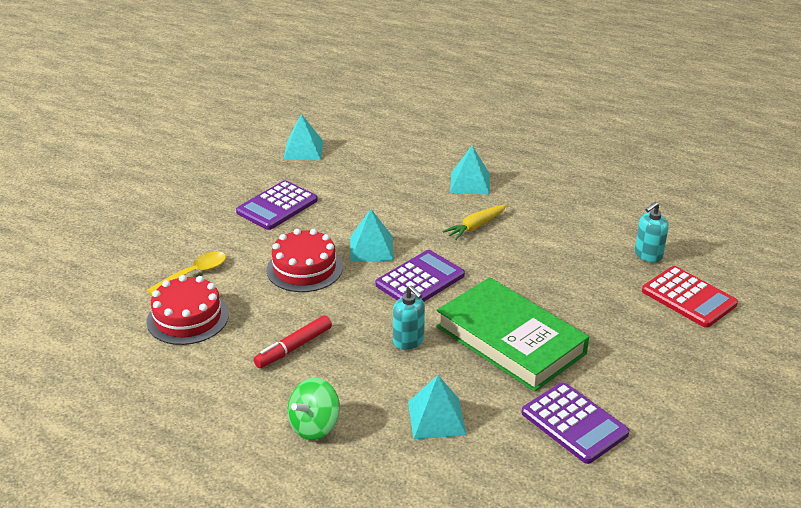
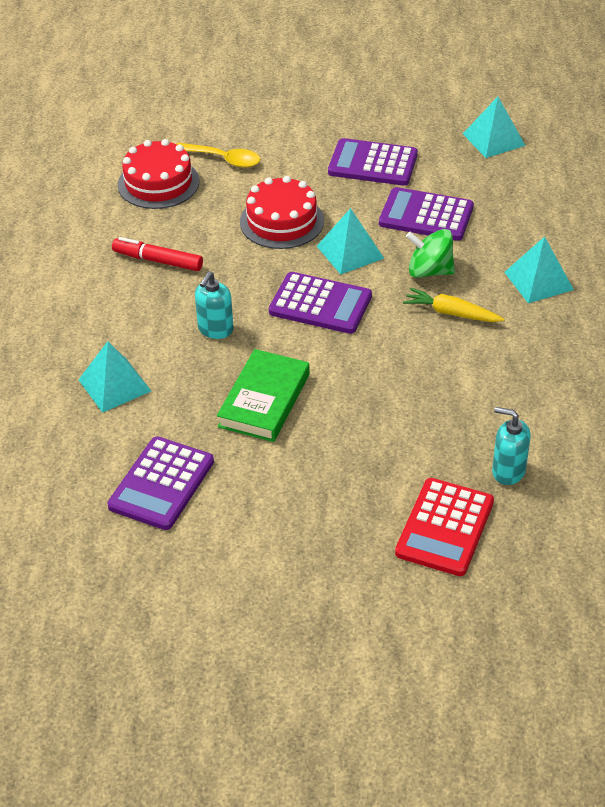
camera: 65 degrees right, 10 degrees up
(314, 426) = (61, 313): green spinning top -> green spinning top (429, 271)
(360, 203) = (426, 215): none -> purple calculator
(510, 340) = (264, 400): green book -> green book, size x0.66

